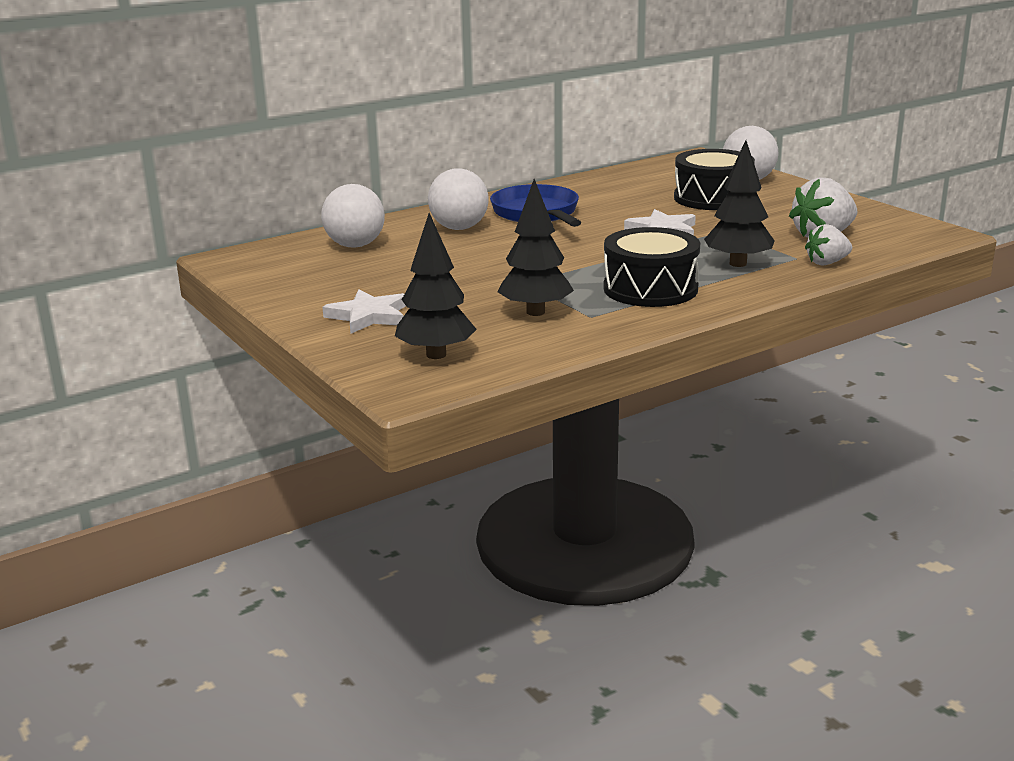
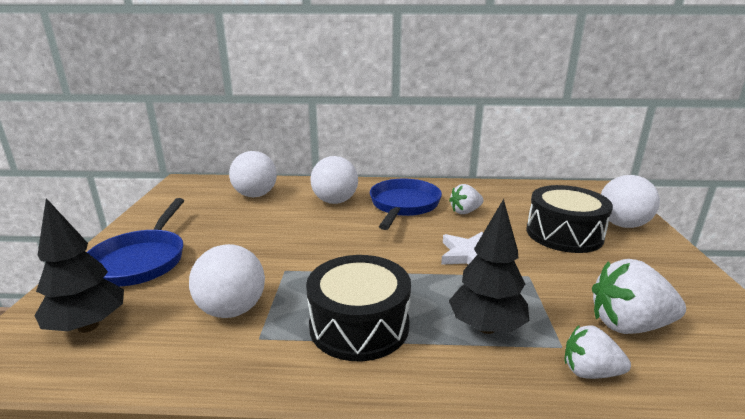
camera: 35 degrees right, 0 degrees up
(368, 316) = (141, 260): white star -> blue pan
(535, 312) = (232, 310): black tree -> white ball
(604, 204) = (465, 211): none -> white strawberry

